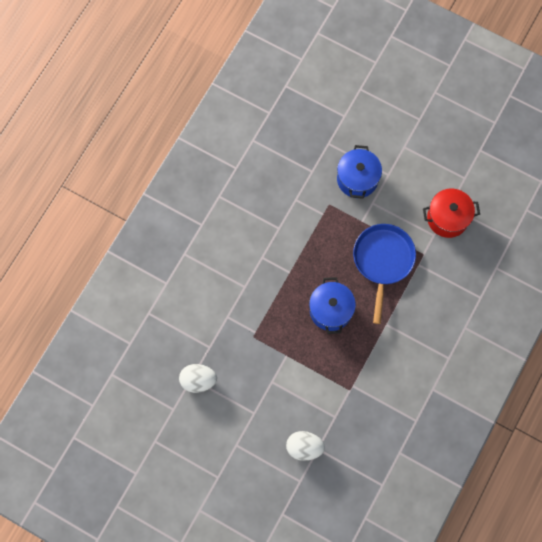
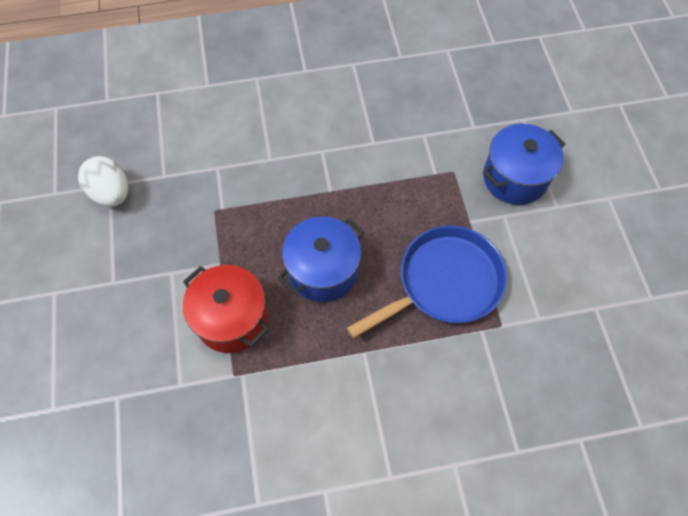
camera: 50 degrees right, 10 degrees down
(304, 447) = (107, 377): white egg -> none
(447, 218) = (578, 318): red pot -> red pot (232, 319)

